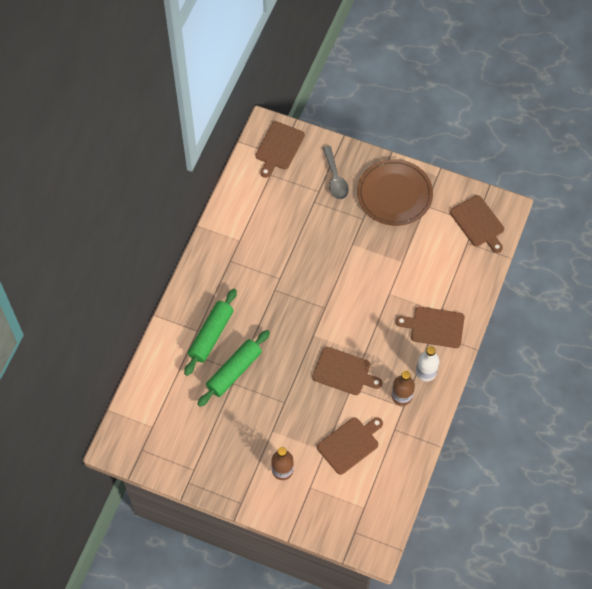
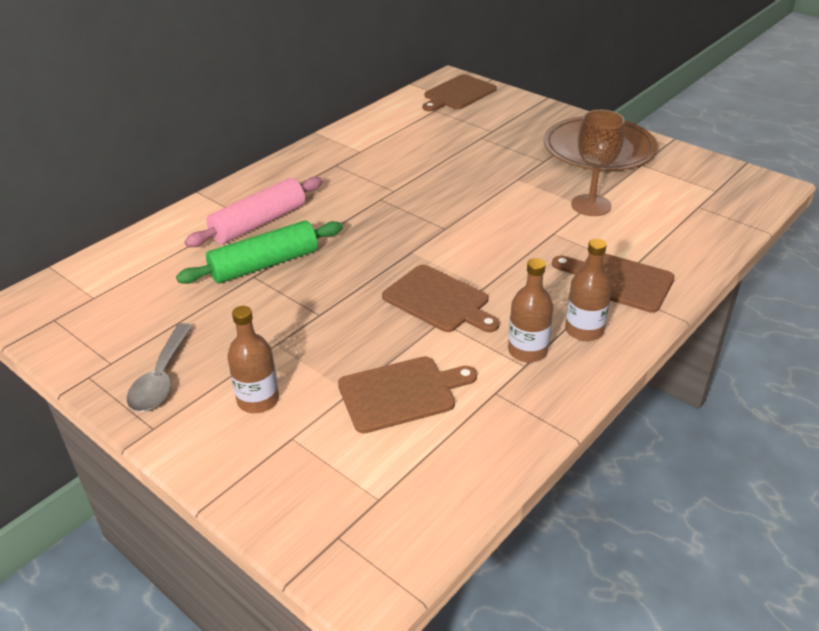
camera: 20 degrees right, 25 degrees down
(211, 335) = (259, 223): green rolling pin -> pink rolling pin
(335, 178) = (520, 125): grey spoon -> grey spoon (161, 378)
(404, 260) = (591, 205): none -> brown goblet
(426, 372) = (584, 330): white bottle -> brown bottle
(478, 223) = (721, 191): brown cutting board -> none

